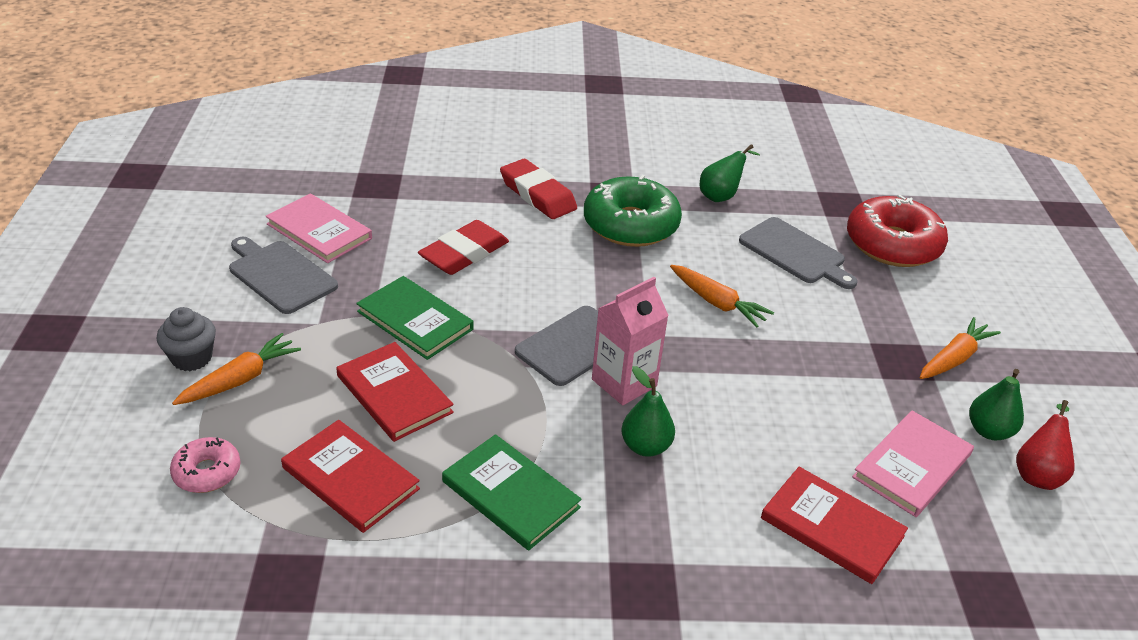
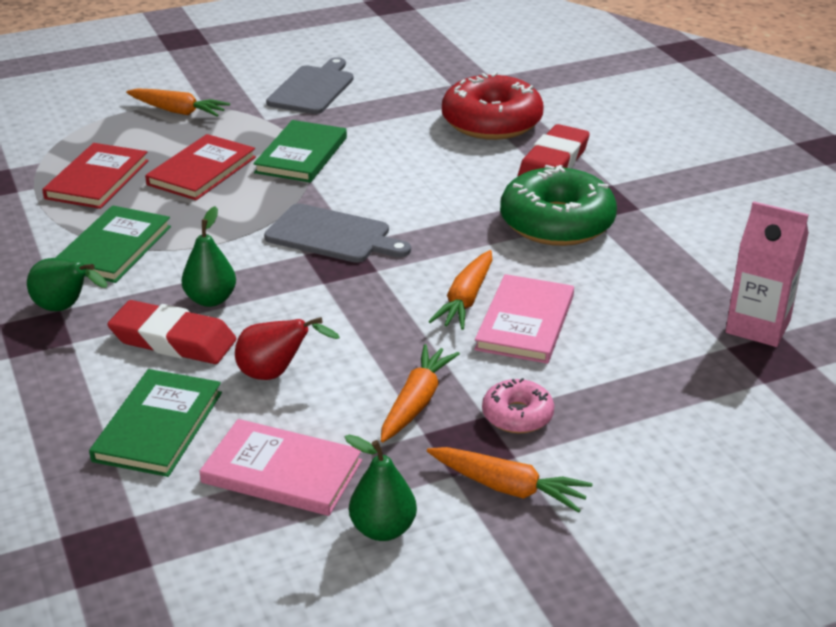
camera: 70 degrees right, 5 degrees down
(192, 358) = (189, 89): grey cupcake -> none
(207, 472) = (76, 129): pink donut -> pink donut (517, 415)
(319, 231) = (386, 86): pink book -> pink book (525, 322)
(464, 253) = (417, 152): red eraser -> red eraser (173, 340)
(624, 382) = (293, 271): pink carton -> pink carton (758, 326)
(721, 196) = (680, 266): green pear -> green pear (66, 308)
(795, 253) = (615, 336): grey cutting board -> none
(832, 527) = (158, 426): red book -> green book
(843, 369) = (416, 402): none -> orange carrot
(892, 244) = (718, 410): red donut -> red donut (491, 122)
(1037, 473) = (329, 577): red pear -> red pear (275, 374)

